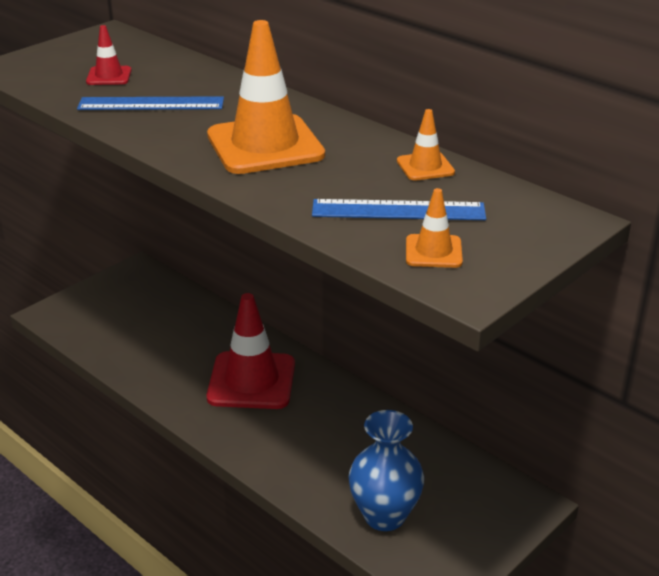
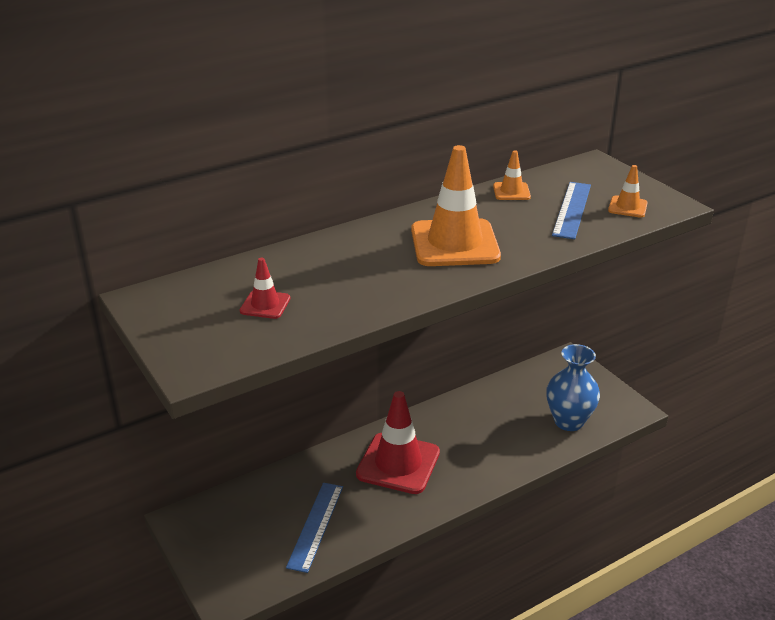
camera: 75 degrees left, 0 degrees up
(151, 104) = (346, 287): blue ruler -> blue ruler (315, 526)

